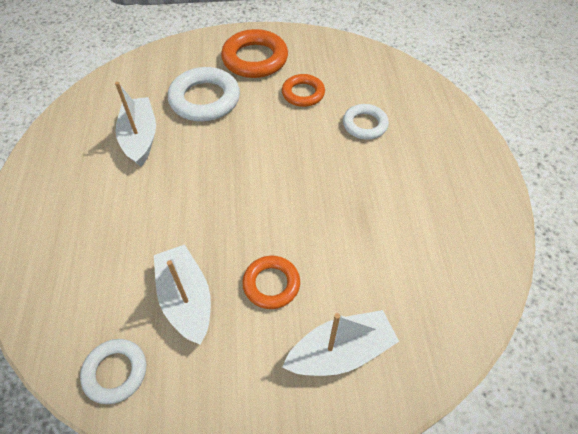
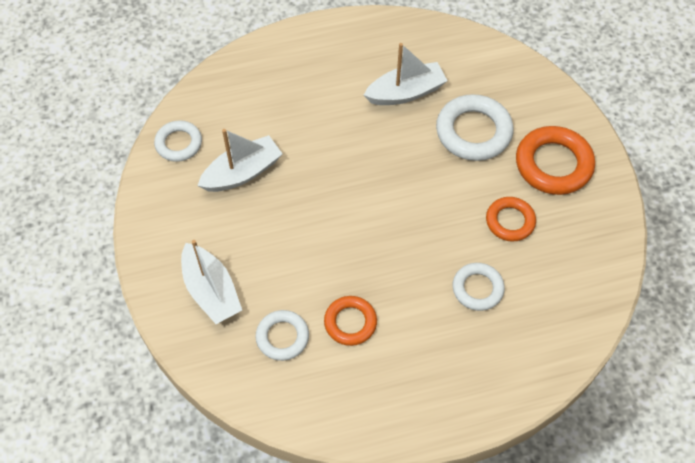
camera: 80 degrees right, 5 degrees up
(271, 284) = (265, 231): orange ring -> orange ring (350, 322)
(404, 283) = (282, 337): none -> white ring

